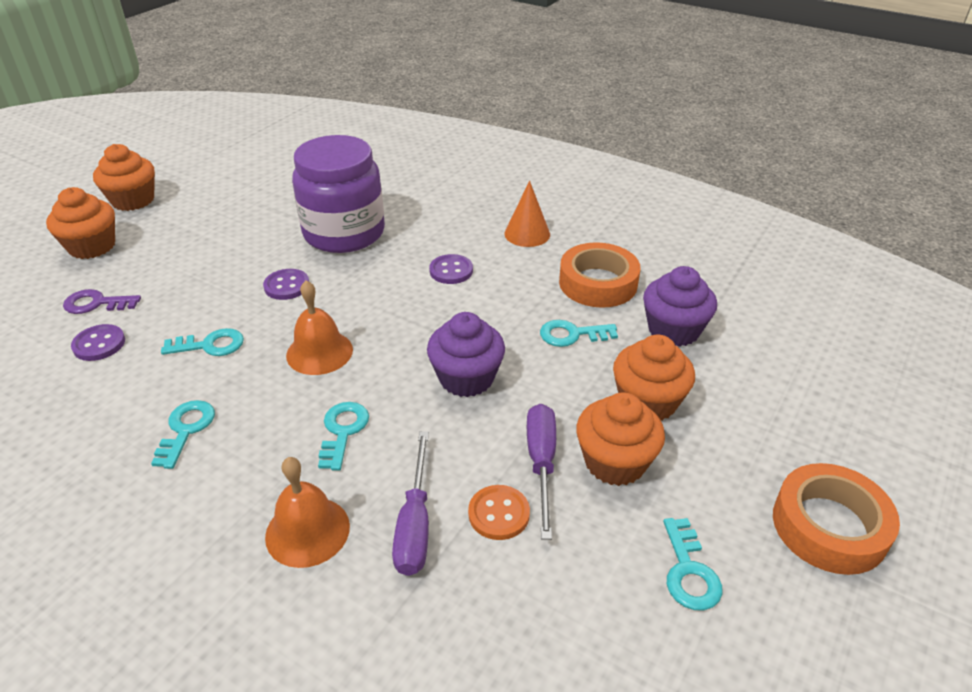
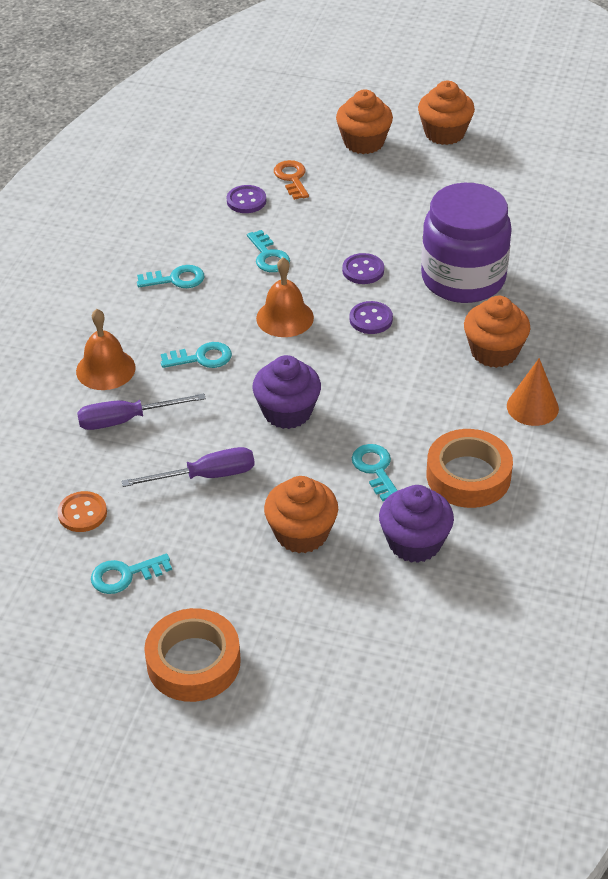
camera: 75 degrees right, 5 degrees up
(96, 303) = (292, 178): purple key -> orange key
(451, 271) = (437, 366): purple button -> purple button (371, 319)
(499, 514) = (148, 461): orange button -> orange button (82, 513)
(615, 462) = (221, 520): orange cupcake -> orange cupcake (494, 352)

